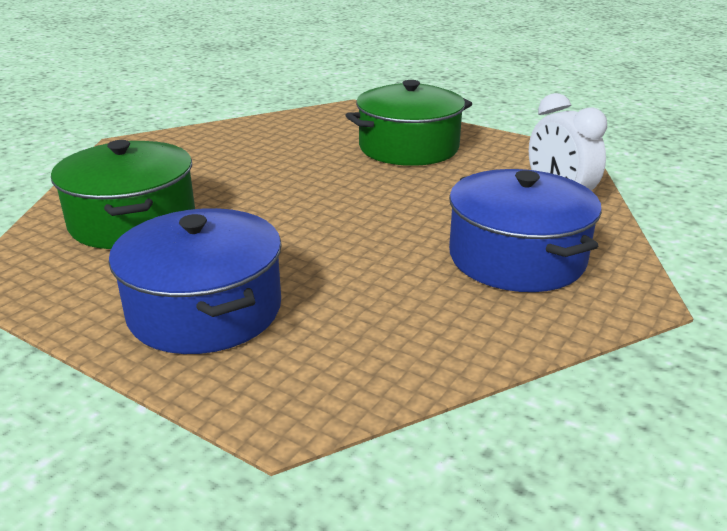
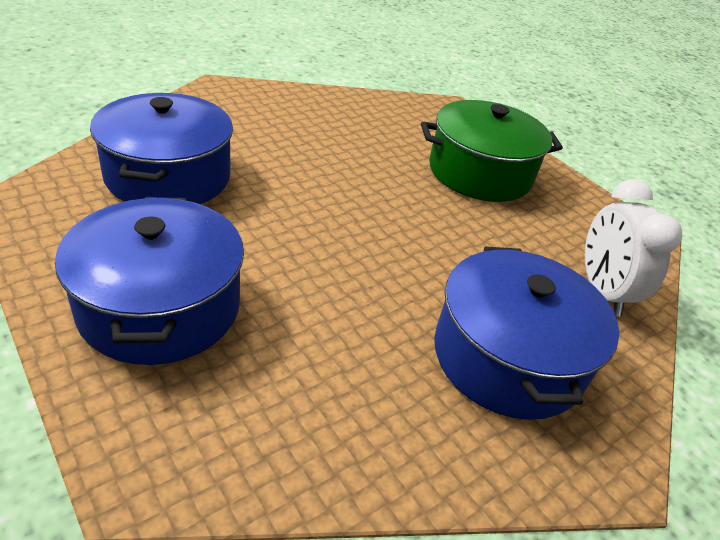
camera: 15 degrees right, 10 degrees up
(132, 221) = (168, 176): green pot -> blue pot

